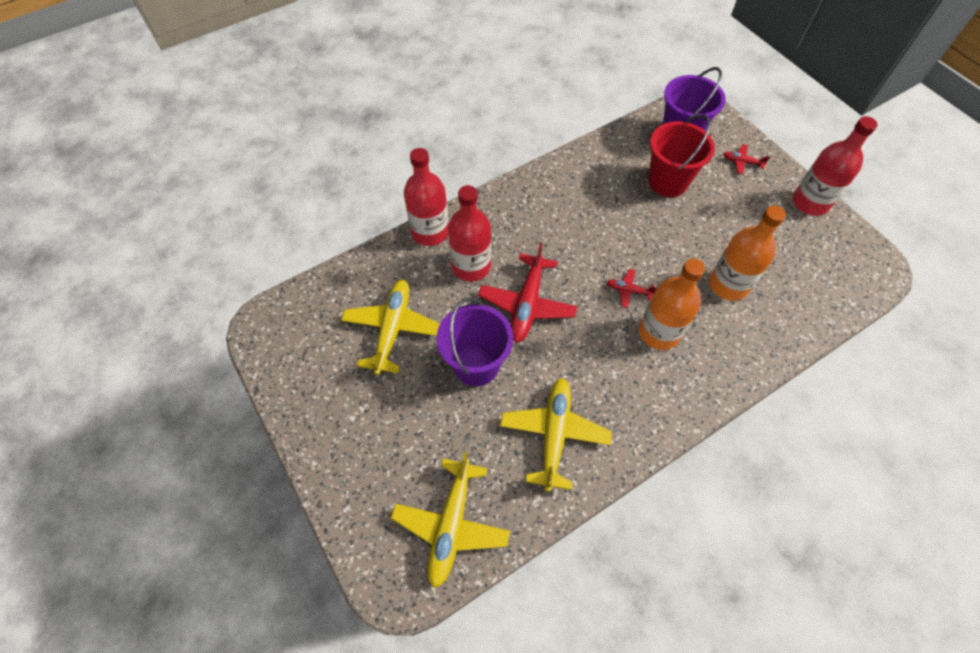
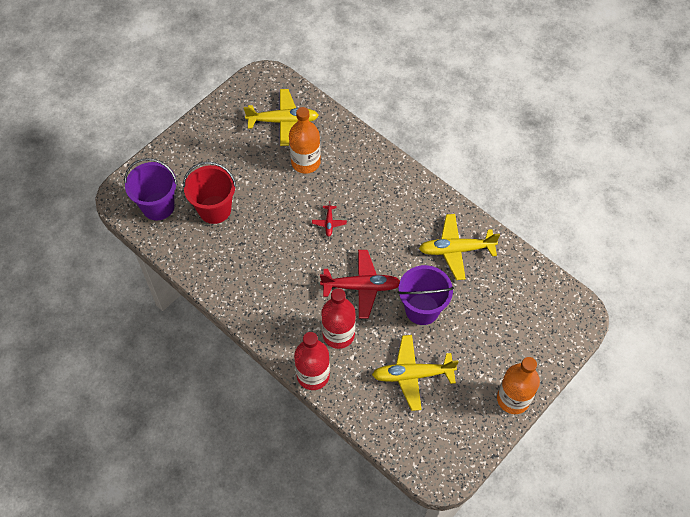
camera: 105 degrees left, 0 degrees up
(451, 525) = (535, 295): yellow plane -> yellow plane (283, 121)
(659, 332) = (359, 200): orange bottle -> orange bottle (513, 399)
(741, 162) = (181, 161): red plane -> none
(810, 203) = (214, 116): red bottle -> none

